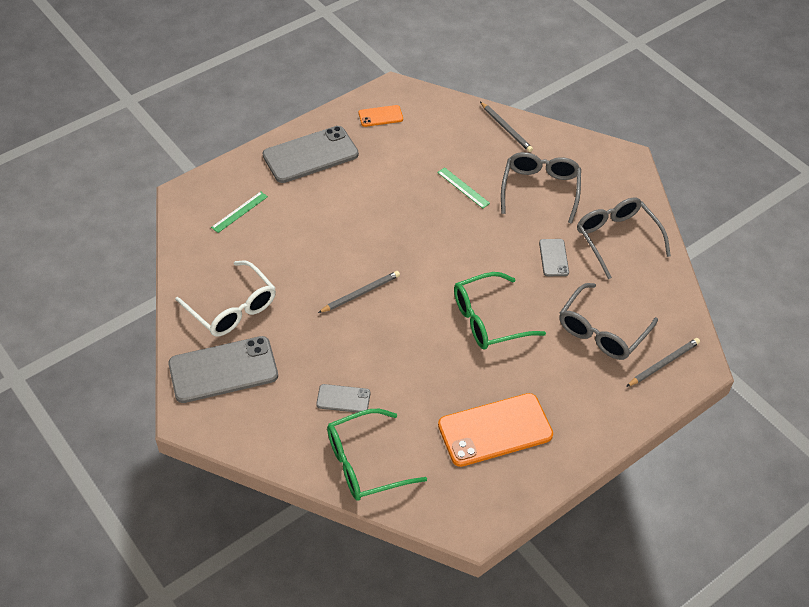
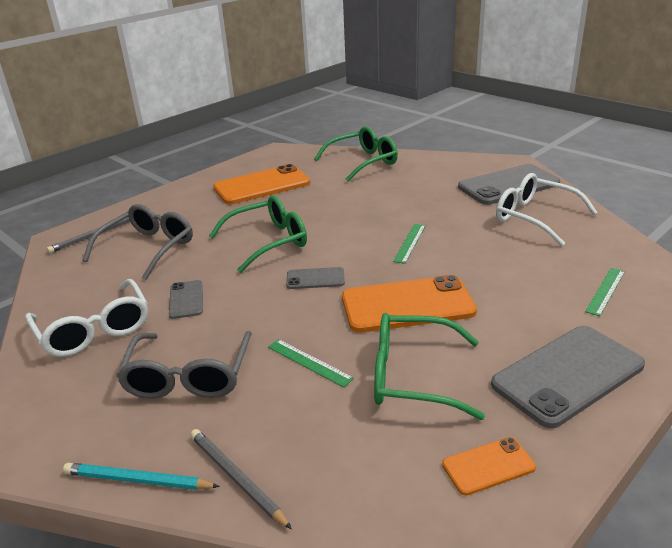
camera: 175 degrees right, 20 degrees down
(343, 399) = (394, 184): grey phone -> grey phone (315, 279)
(361, 293) = (410, 243): grey pencil -> green ruler
(386, 223) = (407, 305): none -> orange phone
(401, 168) = (412, 376): none -> green glasses
(556, 134) = (137, 480): none -> turquoise pencil
(616, 238) = (94, 330): grey glasses -> white glasses

